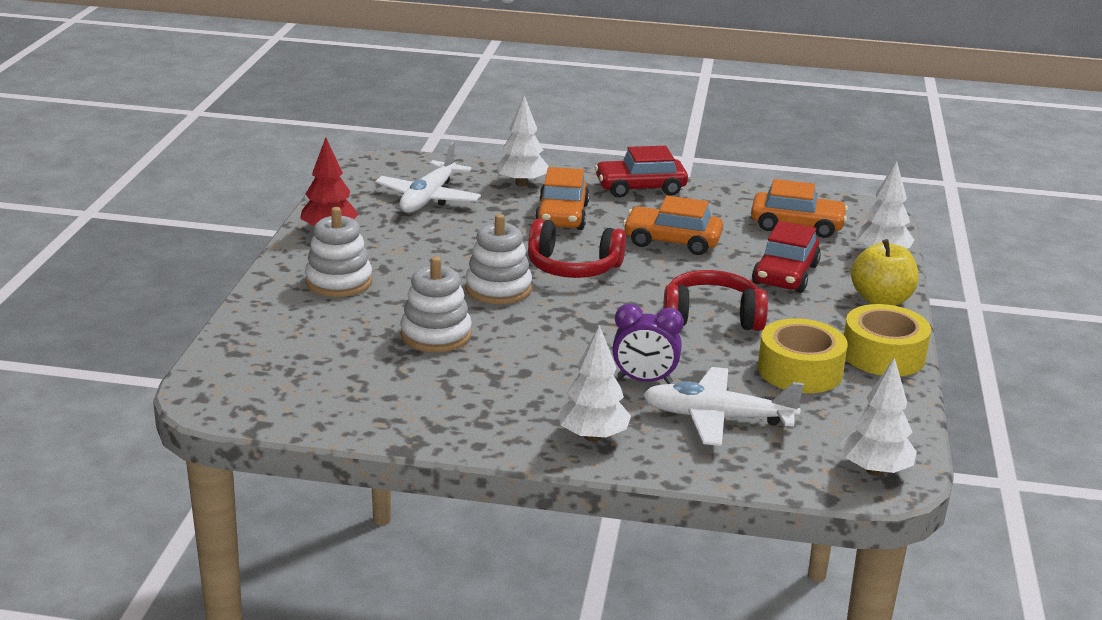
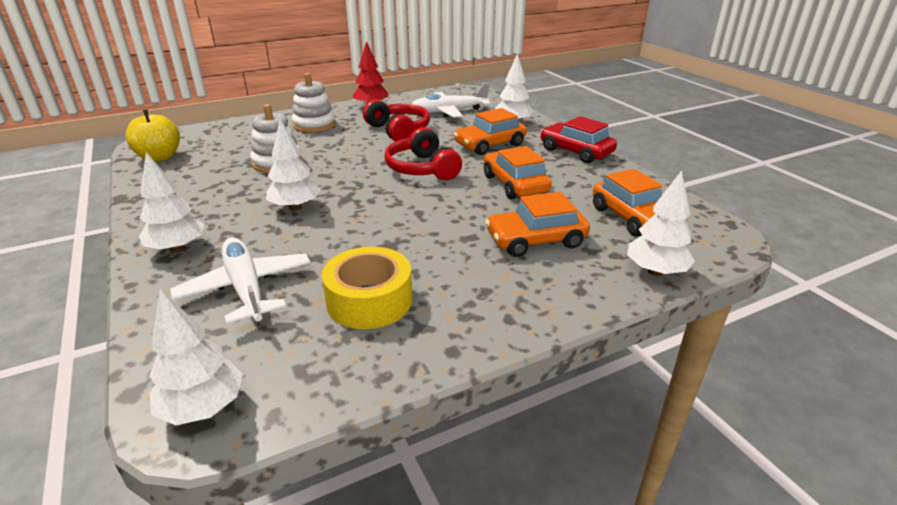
camera: 55 degrees right, 5 degrees up
(498, 289) = (360, 159): white stacking toy -> none
(577, 355) = (295, 207): none -> white tree
(644, 380) = (281, 240): purple clock -> none
(712, 317) = (416, 234): red headphones -> red headphones (398, 130)
(785, 274) = (536, 240): red car -> orange car
(881, 300) = (563, 300): yellow apple -> yellow apple (159, 157)
(883, 355) = (453, 336): yellow tape -> none

